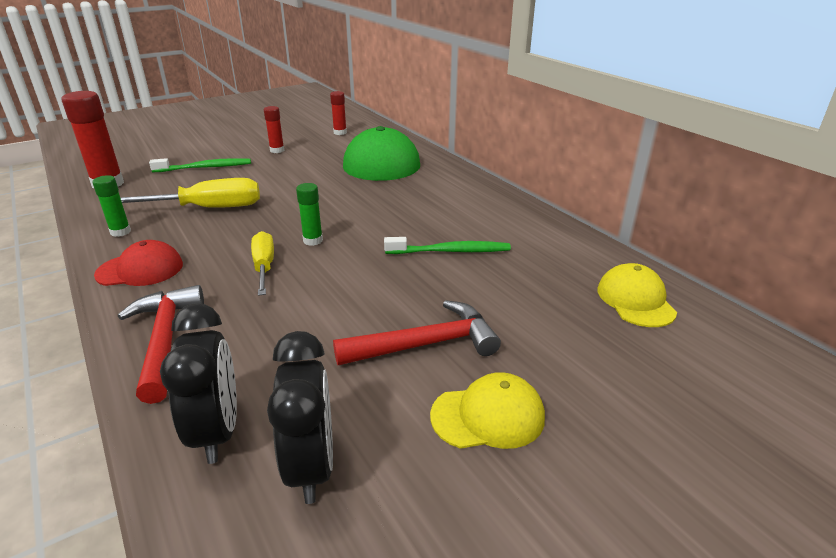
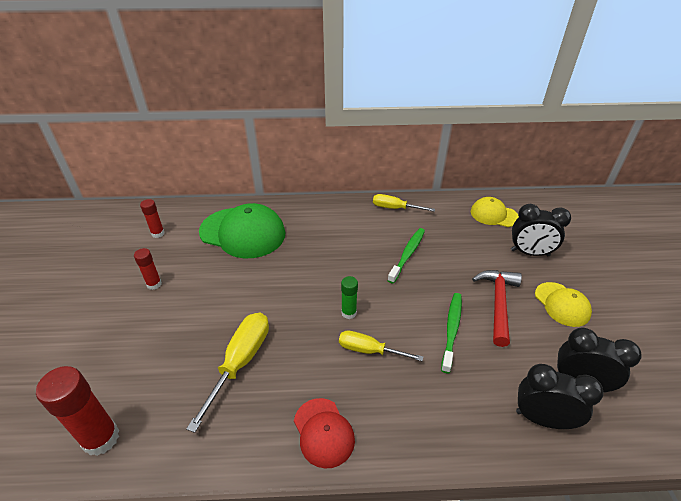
camera: 60 degrees left, 10 degrees up
(120, 232) = (237, 439): green glue stick -> none
(140, 269) = (323, 432): red cap -> red cap turned 135 degrees clockwise
(165, 340) = (438, 430): red hammer -> none
(205, 167) = (141, 345): green toothbrush -> green toothbrush (451, 330)
(488, 416) = (562, 304): yellow cap -> yellow cap turned 135 degrees clockwise
(532, 222) = (395, 208): none -> yellow screwdriver
(584, 355) = (530, 253): none -> black clock

